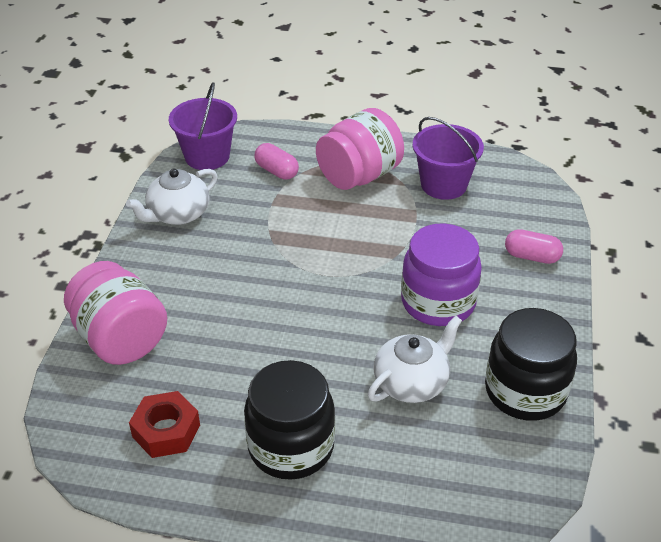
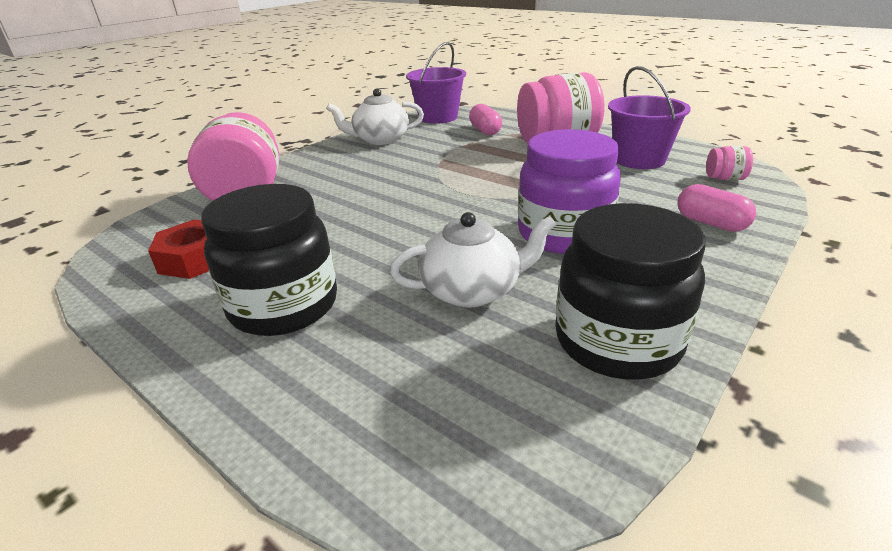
camera: 30 degrees right, 10 degrees down
(520, 195) = (725, 178): none -> pink jar

